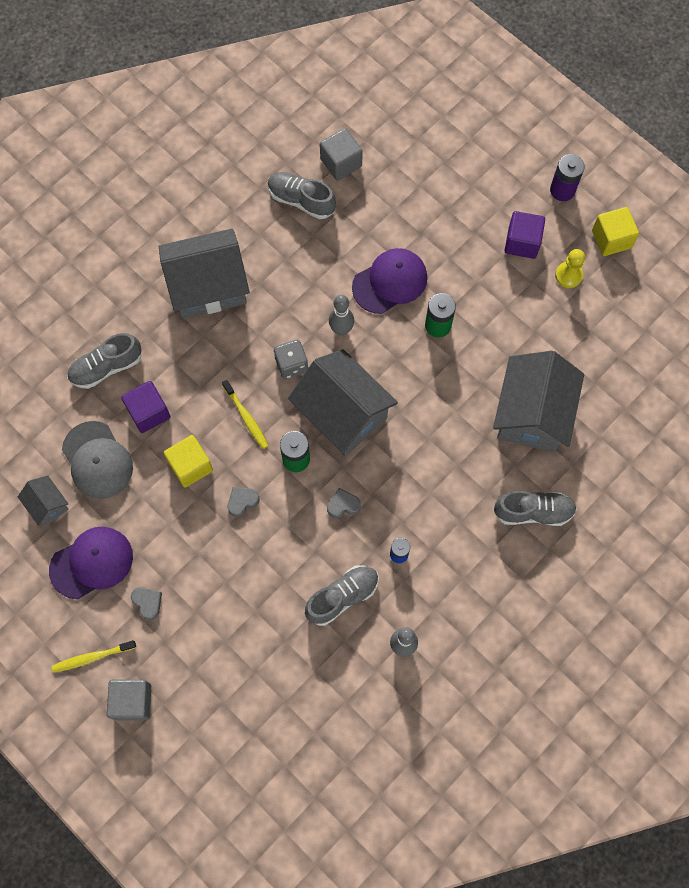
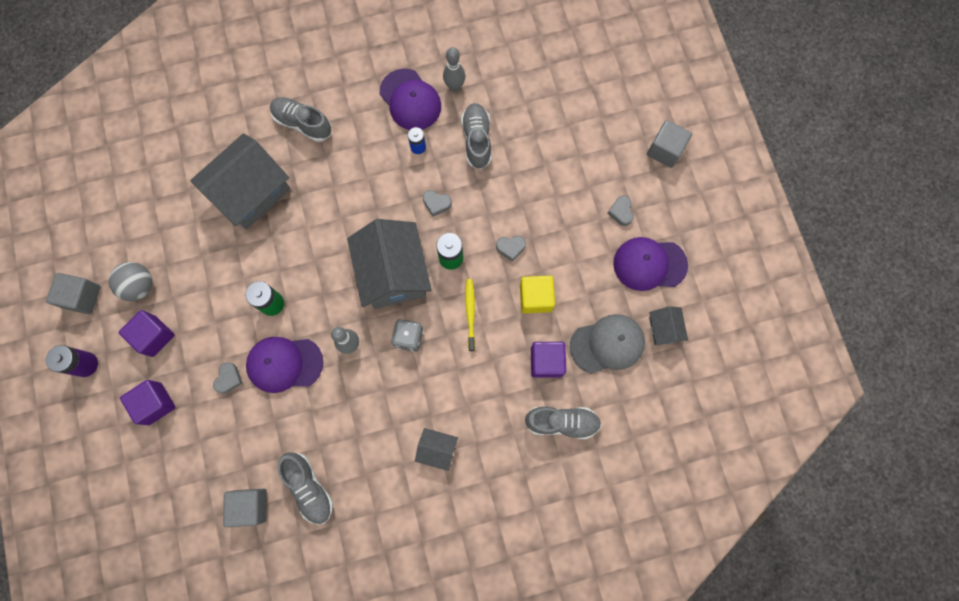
camera: 150 degrees left, 5 degrees up
(92, 657) = (680, 195): yellow toothbrush -> none
(97, 460) = (607, 344): grey cap -> grey cap turned 75 degrees clockwise
(208, 286) = (437, 449): grey house -> grey house, size x0.47
(342, 597) = (477, 140): grey shoe -> grey shoe turned 90 degrees clockwise
(430, 244) = (229, 379): none -> grey heart
(440, 602) = (410, 100): none -> purple cap
(478, 193) = (155, 403): none -> purple cube
(568, 275) = (140, 286): yellow pawn -> grey ball
(611, 239) = (82, 297): yellow cube -> grey cube

